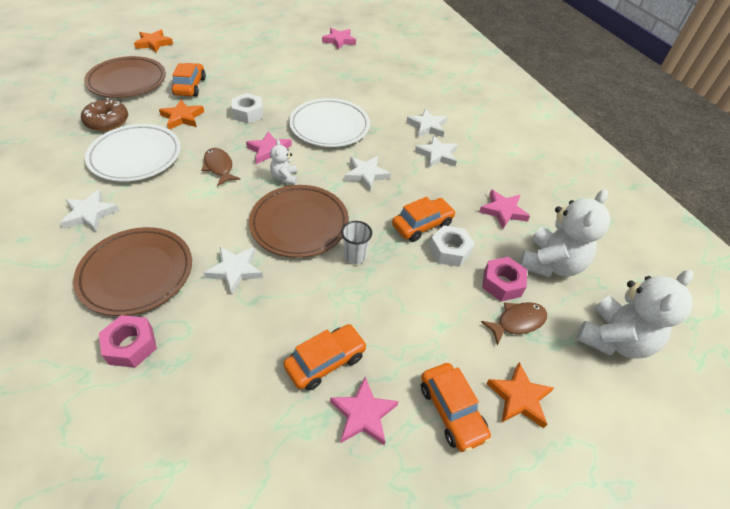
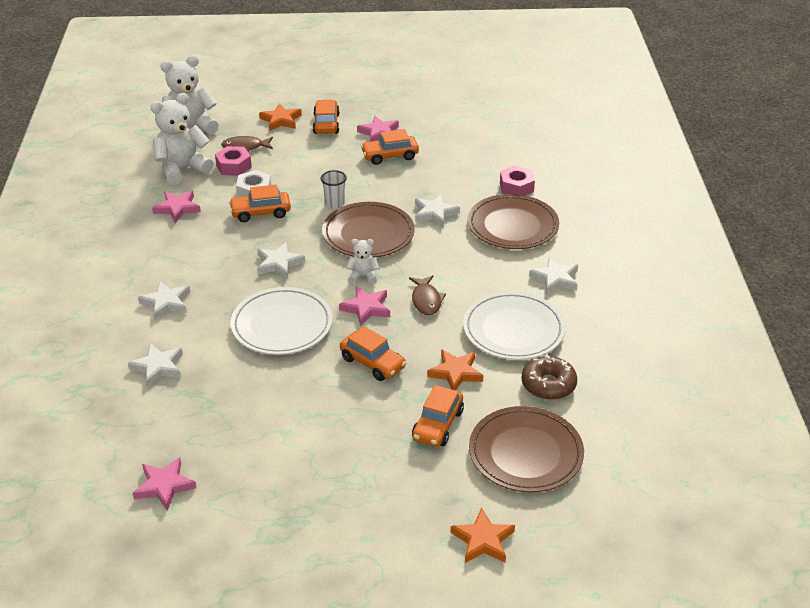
camera: 155 degrees left, 10 degrees down
(248, 113) = (372, 363): white nut -> orange car
(284, 178) = (363, 276): white teddy bear -> white teddy bear turned 105 degrees counterclockwise
(437, 155) = (187, 268): white star -> white star (158, 367)

